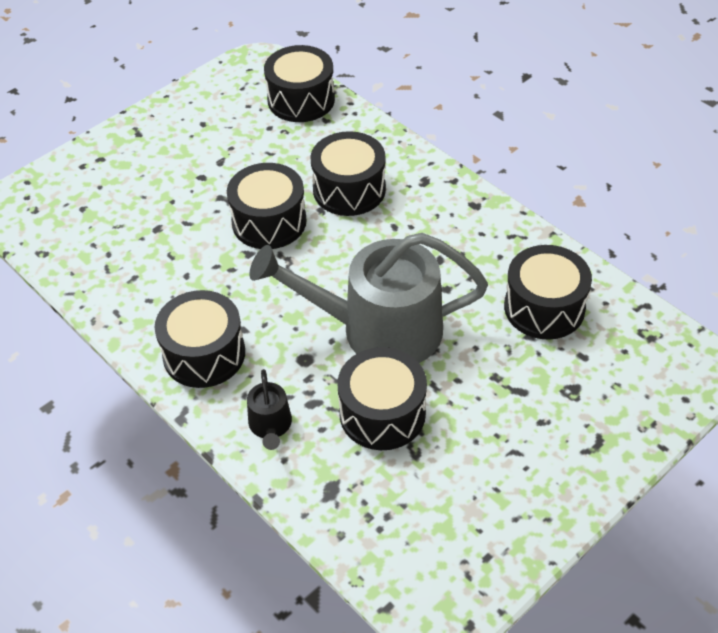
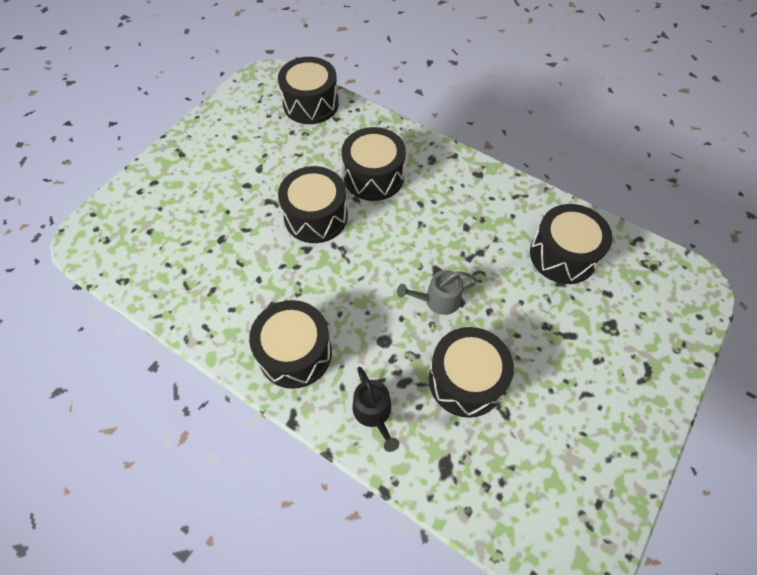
camera: 15 degrees left, 10 degrees up
(379, 329) = (438, 300): grey watering can -> grey watering can, size x0.42

